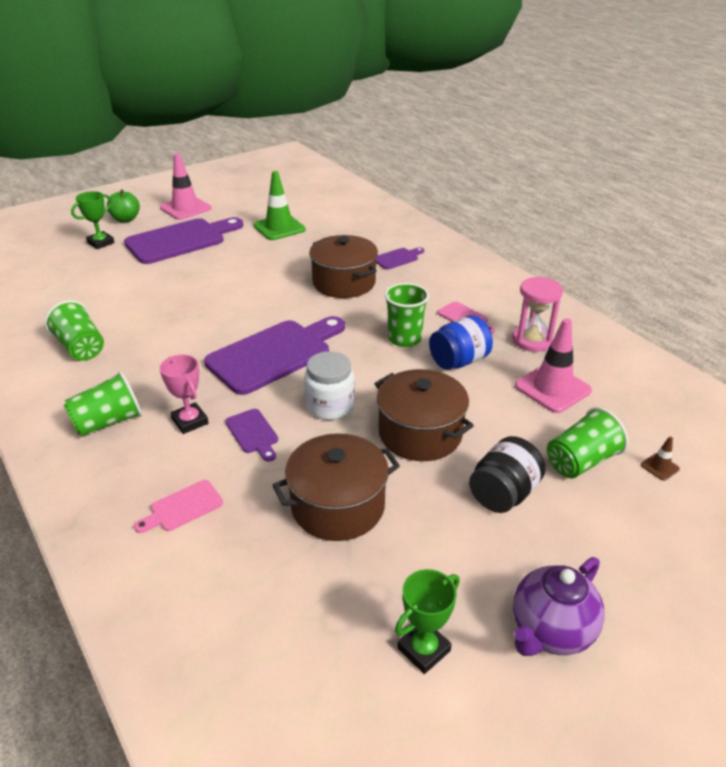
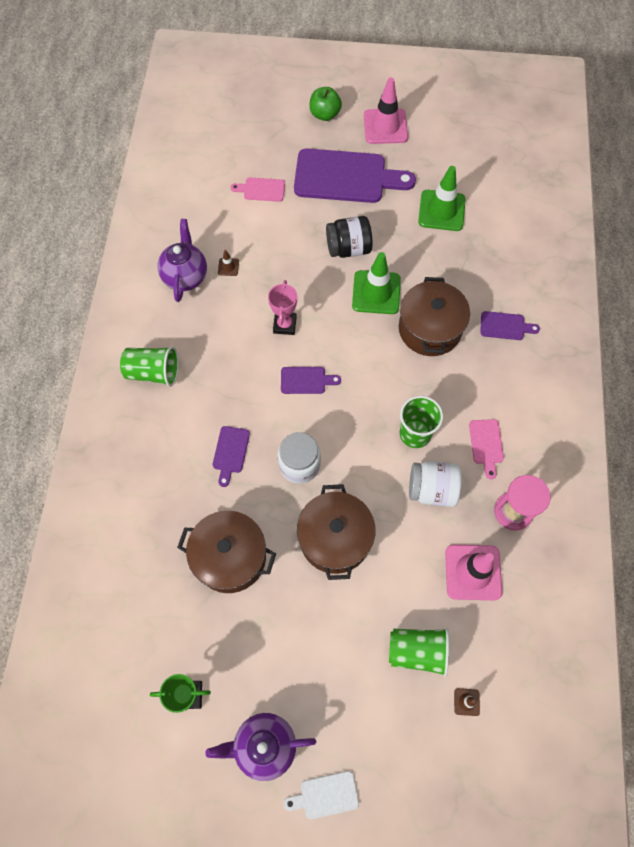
camera: 40 degrees right, 30 degrees up
(81, 347) = (185, 276): green cup -> purple teapot
(101, 243) = (282, 140): green trophy -> none
(121, 324) = (228, 267): none -> brown traffic cone
(183, 507) = (145, 485): pink cutting board -> pink cutting board (261, 189)
(190, 421) = (201, 410): pink trophy -> pink trophy (285, 325)
(274, 354) = (306, 380): purple cutting board -> purple cutting board, size x0.45
(277, 283) = (376, 292): none -> green traffic cone
(459, 361) = (432, 489): blue jar -> white jar
(503, 494) = (337, 633): black jar -> black jar (348, 248)
(654, 625) = (325, 795): none -> white cutting board

